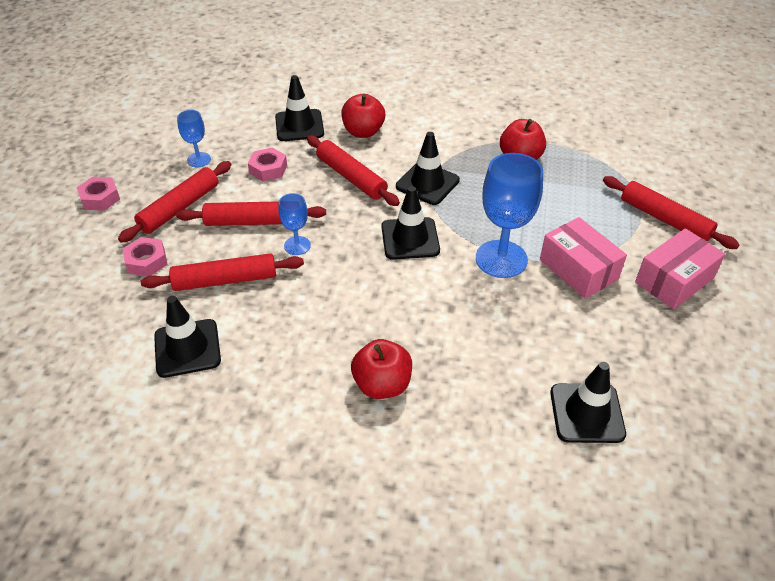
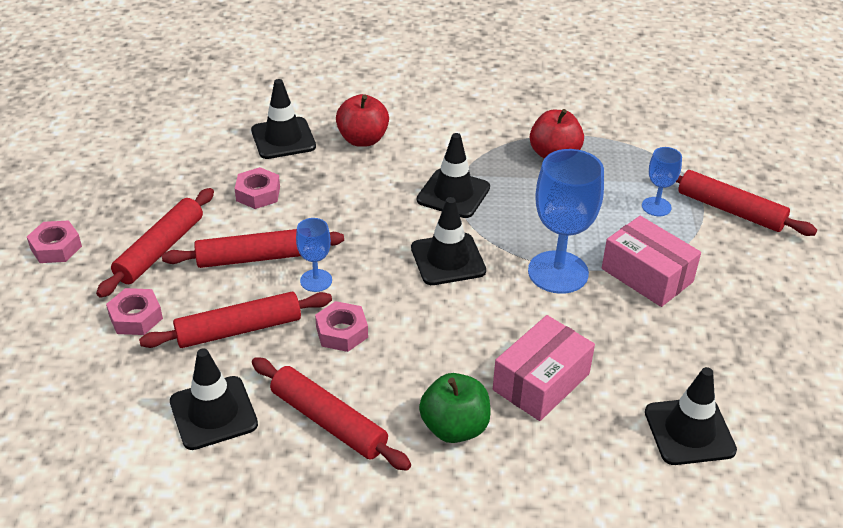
camera: 10 degrees left, 5 degrees down
(199, 160) = (169, 190): blue goblet -> blue goblet (656, 207)
(307, 291) = (341, 332): none -> pink nut
(351, 177) = (361, 194): red rolling pin -> red rolling pin (328, 421)
(382, 384) = (454, 427): red apple -> green apple
(674, 280) = (754, 276): pink box -> pink box (541, 382)

